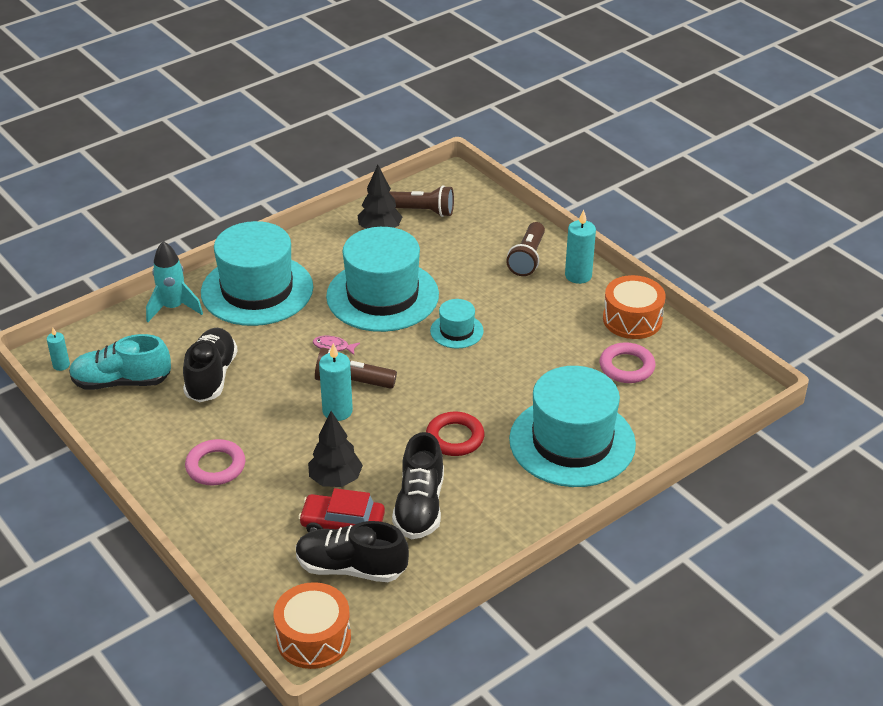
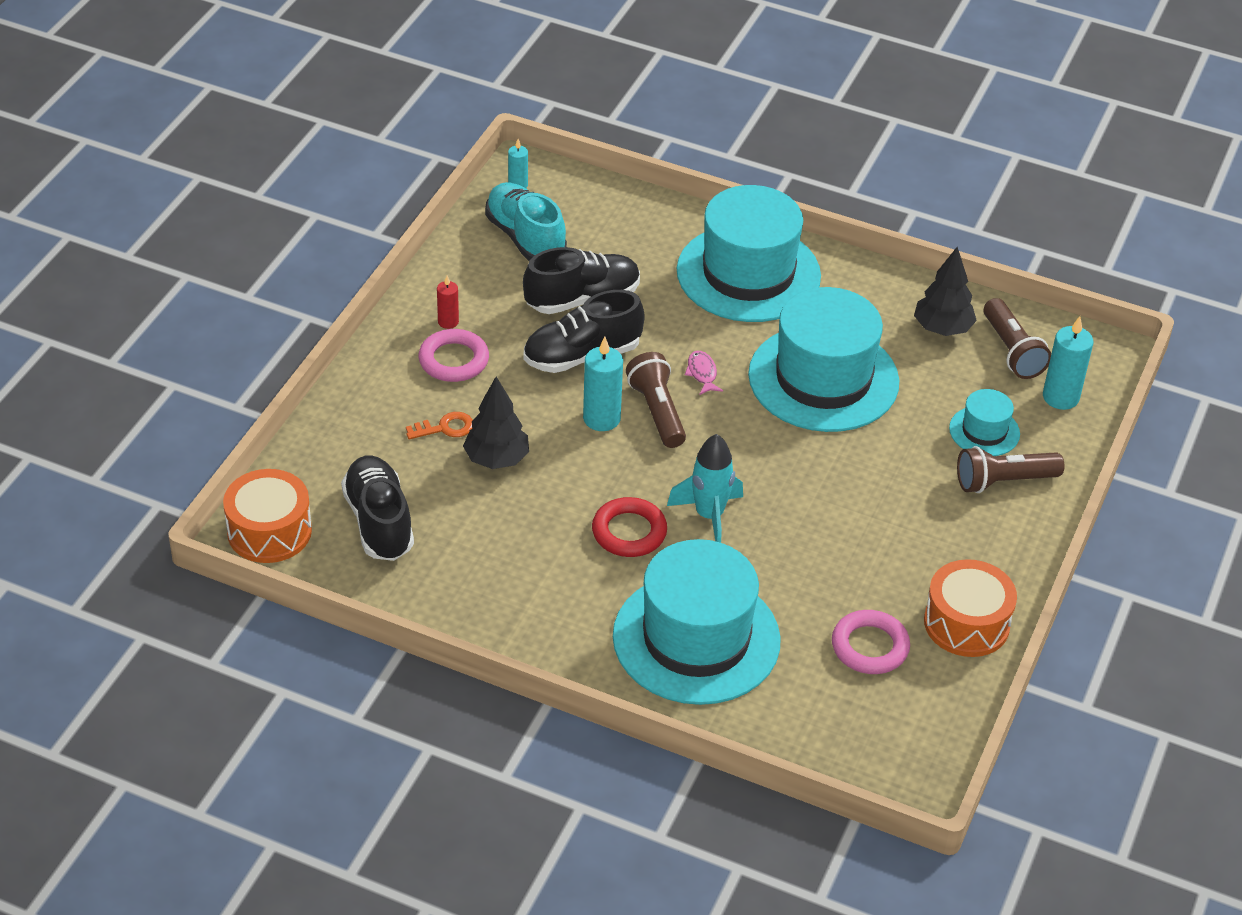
camera: 60 degrees right, 5 degrees up
(172, 455) = (448, 322): none -> red candle
(173, 308) = (667, 223): turquoise rocket -> turquoise rocket (709, 516)
(282, 496) = (445, 428): none -> orange key
(342, 524) = (436, 491): red car -> none
(419, 506) = (502, 542): black shoe -> black shoe (582, 355)
(456, 331) = (812, 466): turquoise hat -> turquoise hat (984, 431)
(578, 275) = (1010, 541): turquoise candle -> turquoise candle (1060, 397)

